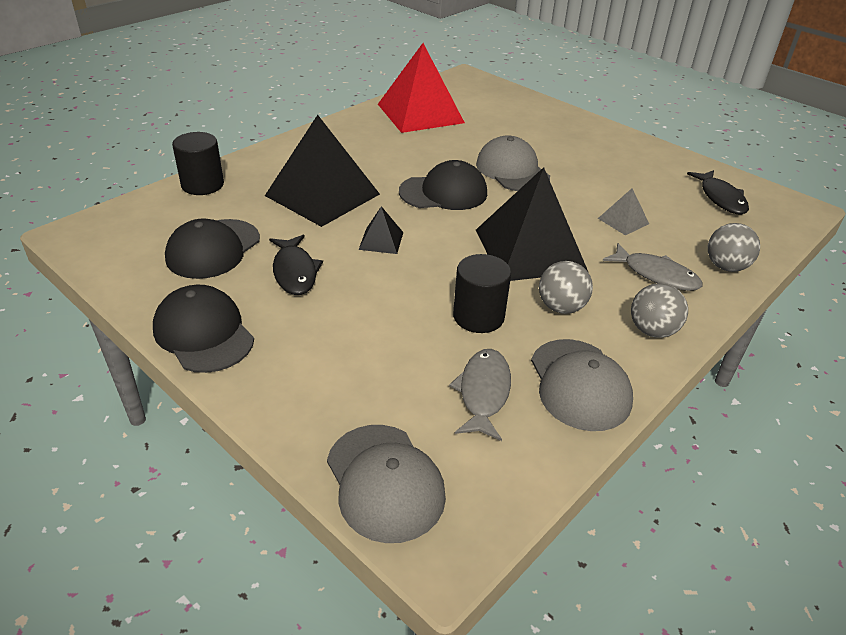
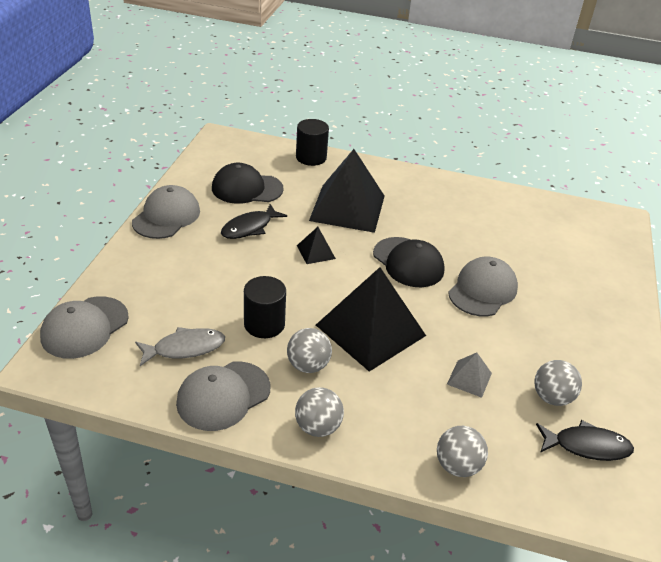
camera: 60 degrees right, 0 degrees up
(203, 333) = (166, 216): black cap -> grey cap
(420, 113) = (518, 214): red pyramid -> none
(656, 275) = (401, 416): grey fish -> none
(662, 191) = (552, 397): none -> grey ball
(720, 198) = (586, 446): black fish -> black fish turned 135 degrees counterclockwise

